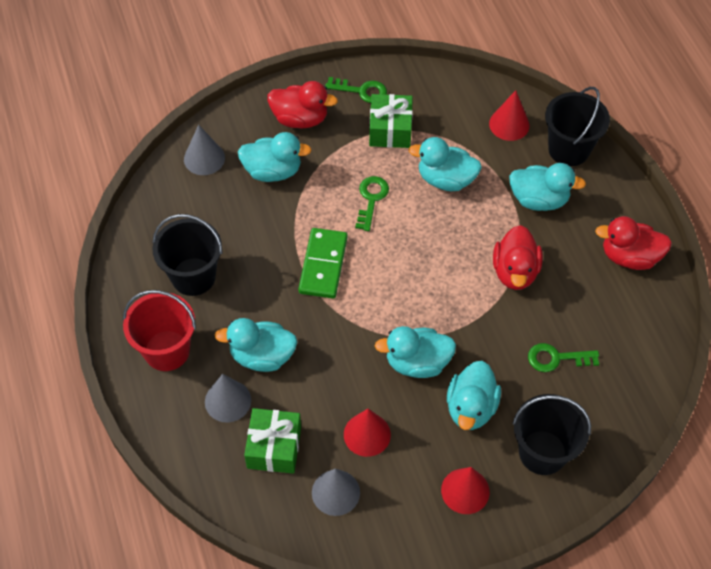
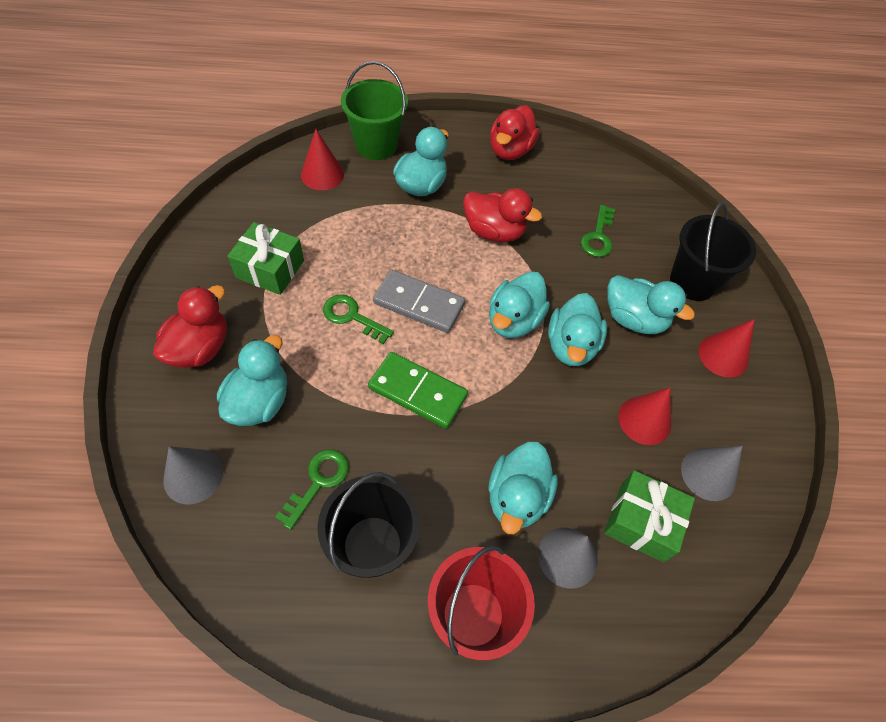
camera: 75 degrees left, 0 degrees up
(361, 91) = (200, 276): green key -> green key (318, 482)
(406, 239) = (419, 303): none -> grey domino
(445, 179) = (361, 245): turquoise duck -> turquoise duck (514, 320)
(568, 149) = (376, 145): black bucket -> green bucket

